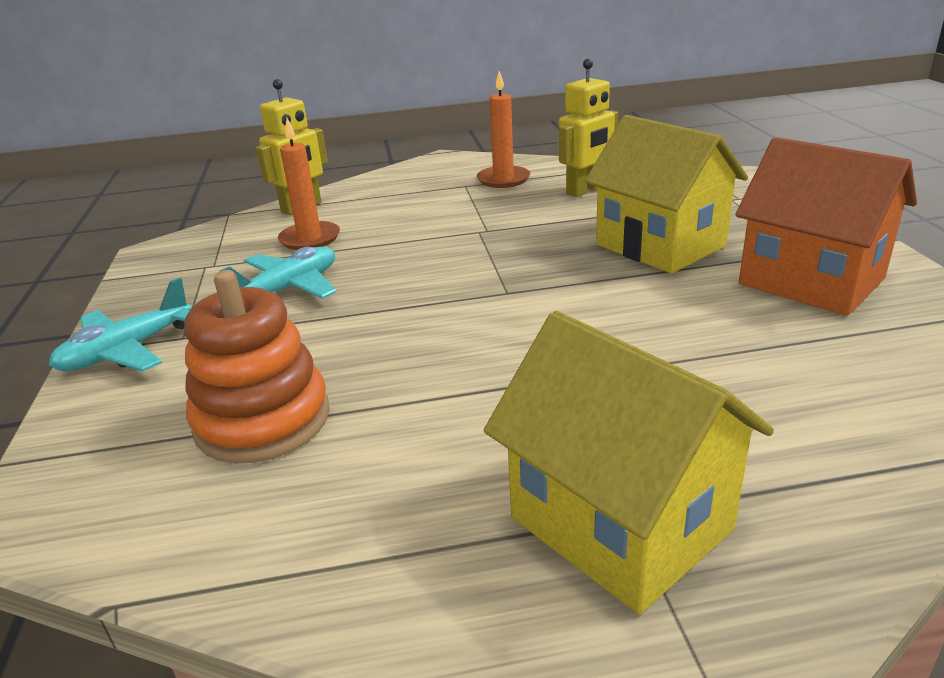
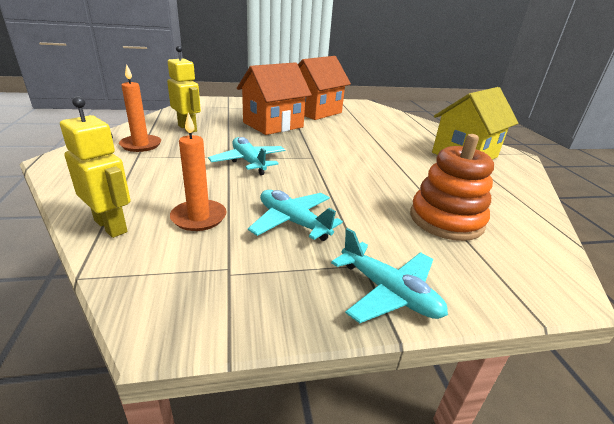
camera: 95 degrees left, 0 degrees up
(468, 245) = (249, 162): none -> turquoise plane
(660, 245) = (273, 125): yellow house -> orange house

